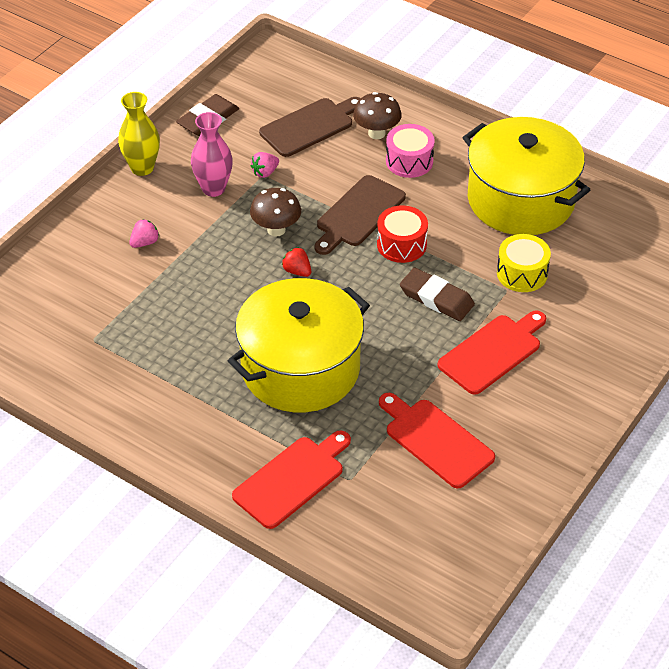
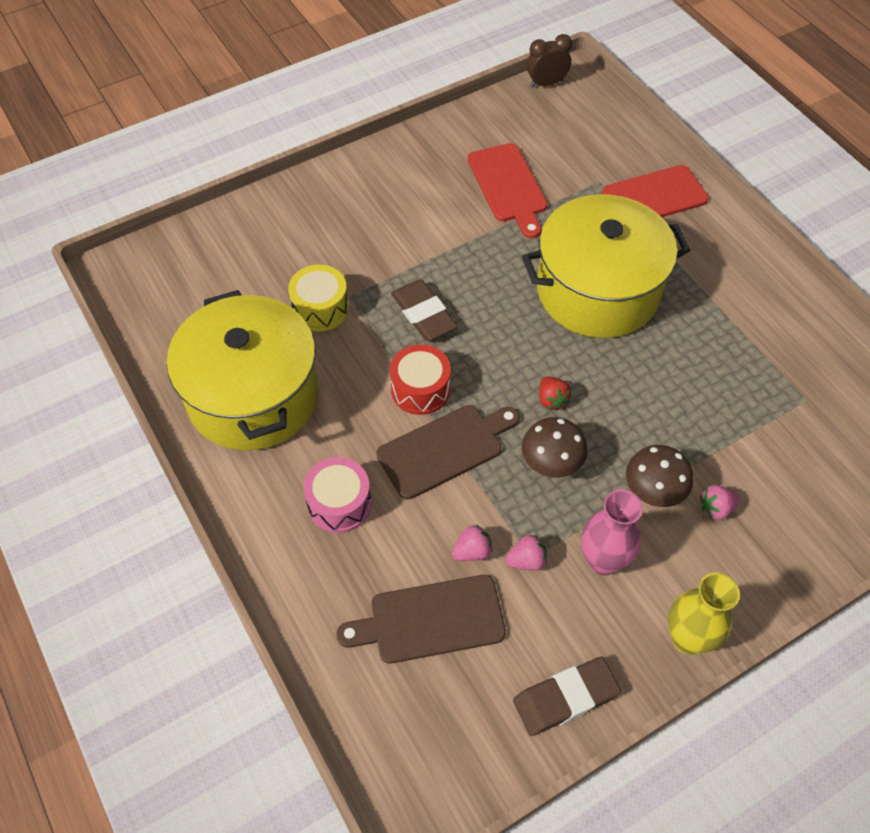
camera: 155 degrees left, 10 degrees up
(304, 166) = (472, 551): none -> pink strawberry
(376, 133) = (351, 568): brown mushroom -> brown mushroom (652, 492)
(469, 586) = (546, 83): none -> brown clock
(493, 352) = (407, 242): red cutting board -> none

